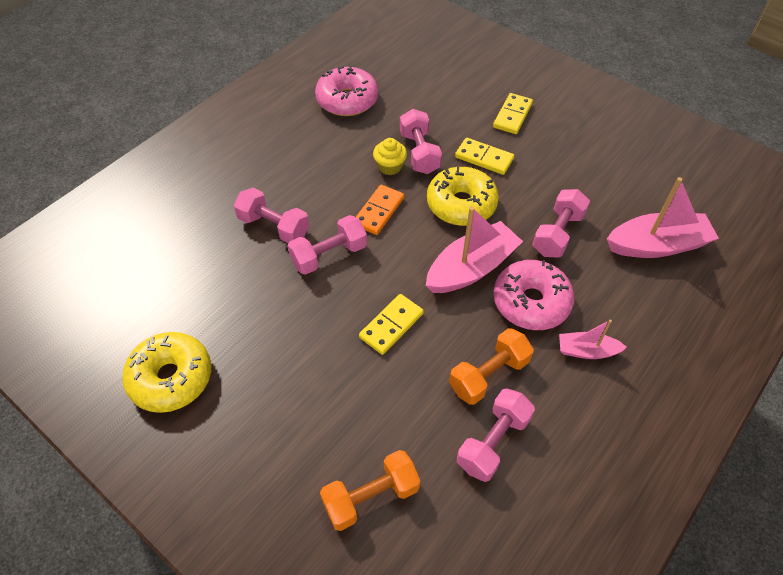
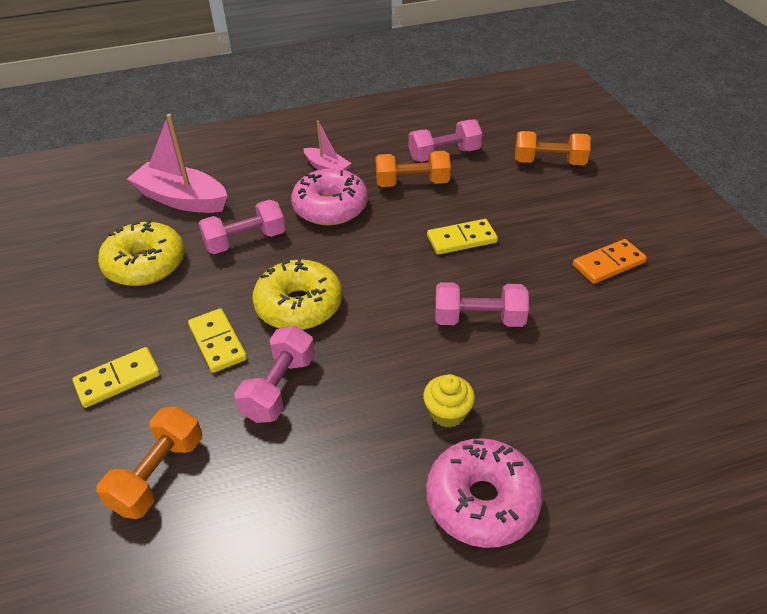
camera: 145 degrees left, 10 degrees down
(171, 378) = (690, 282): yellow donut -> yellow donut (145, 264)
(274, 226) = (524, 379): pink dumbbell -> none
(347, 100) = (292, 536): pink donut -> pink donut (482, 501)
(379, 211) = (391, 339): orange domino -> orange domino (608, 264)
(390, 166) = (331, 387): yellow cupcake -> yellow cupcake (447, 413)
(435, 92) = (158, 474): none -> orange dumbbell
(471, 268) = (351, 249): pink boat -> none

